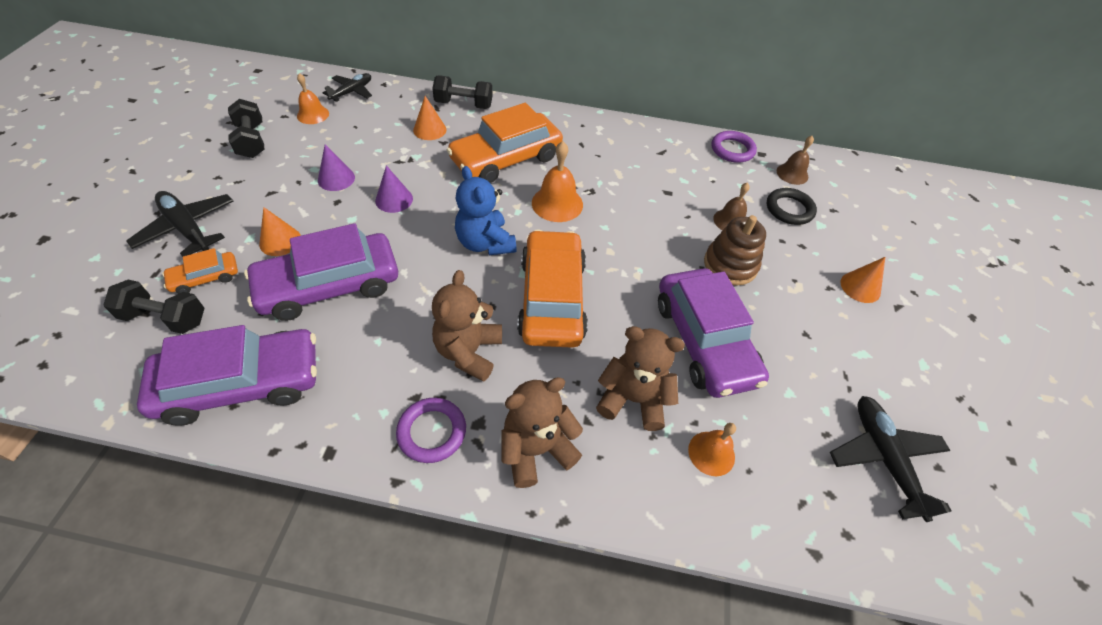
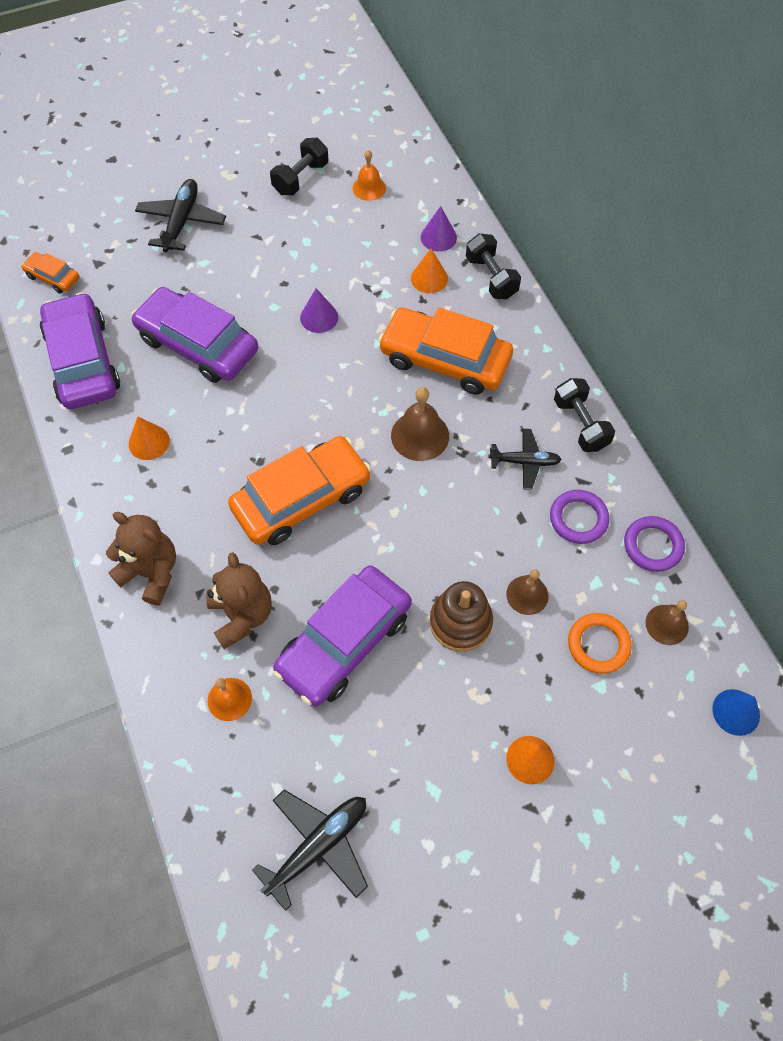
camera: 60 degrees right, 10 degrees up
(165, 318) = (101, 278): black dumbbell -> black dumbbell (580, 424)
(205, 278) = (148, 270): orange car -> orange car (53, 277)
(241, 383) = (83, 361): purple car -> purple car turned 150 degrees counterclockwise
(280, 241) = (215, 282): orange cone -> orange cone (149, 442)
(336, 178) = (308, 263): purple cone -> purple cone (438, 237)
(352, 92) = (425, 189): black plane -> black plane (525, 462)
(432, 432) = (121, 497): purple ring -> purple ring (578, 519)
(469, 352) = (204, 475): brown teddy bear -> none
(485, 243) = (324, 413): blue teddy bear -> none
(557, 203) = (420, 435): orange bell -> brown bell
(789, 209) = (598, 645): black ring -> orange ring
(868, 179) = (736, 712): none -> blue cone

